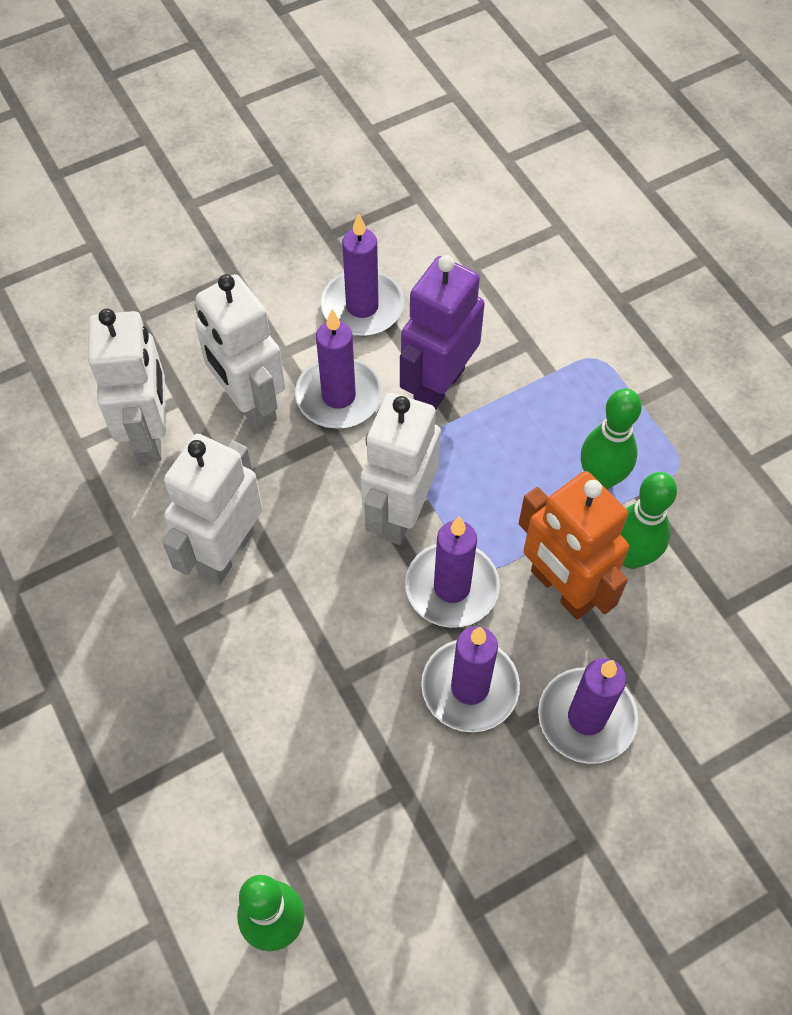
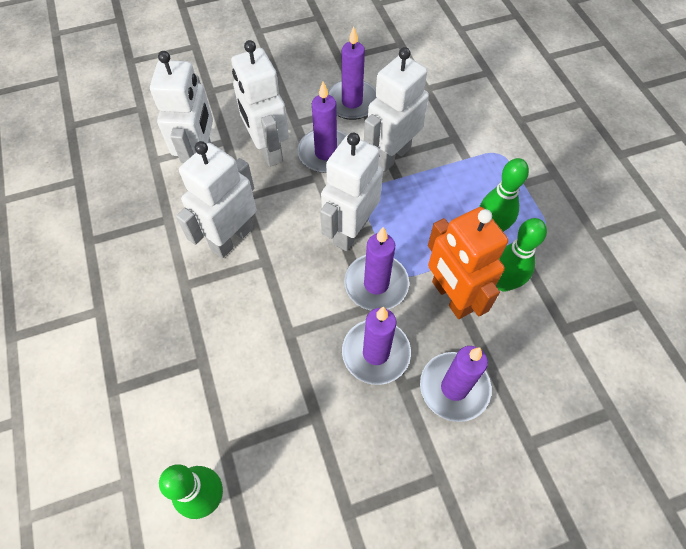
camera: 10 degrees right, 0 degrees up
(438, 386) = (391, 156): purple robot -> white robot

